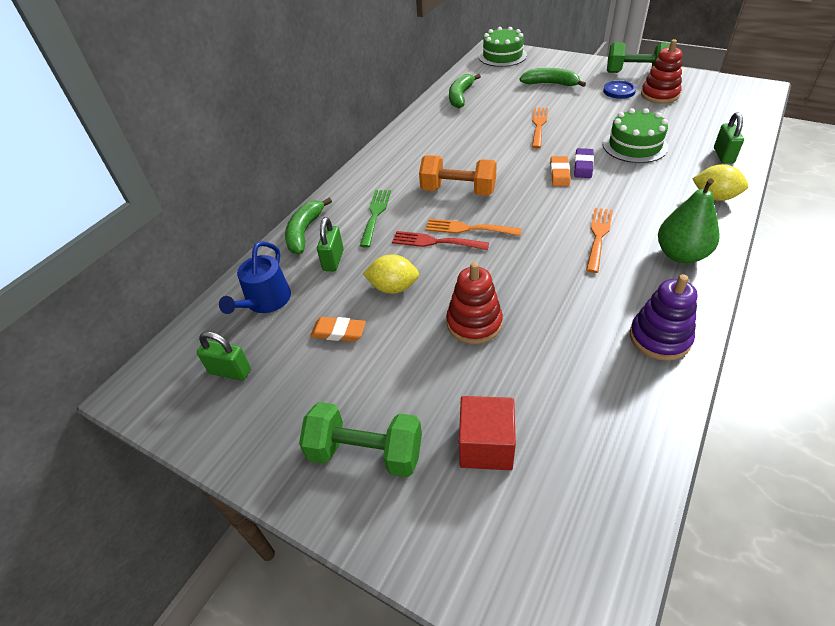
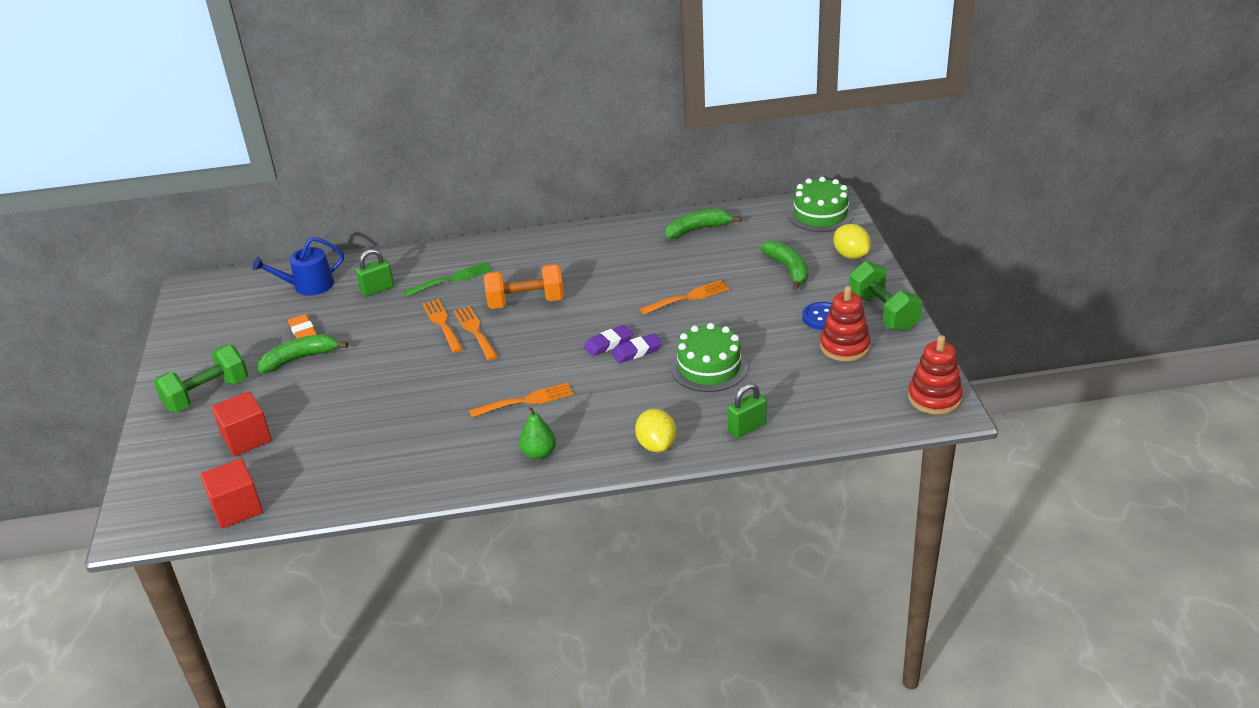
camera: 50 degrees right, 10 degrees down
(230, 371) = (233, 309): green padlock -> none
(304, 232) = (399, 259): green banana -> green banana (300, 358)
(366, 453) = (207, 395): green dumbbell -> green dumbbell turned 75 degrees clockwise
(393, 288) = (369, 331): yellow lemon -> yellow lemon (851, 255)
(435, 242) = (442, 324): red fork -> orange fork
(458, 191) = (526, 302): orange dumbbell -> orange dumbbell turned 75 degrees counterclockwise
(474, 323) = (360, 384): red stacking toy -> red stacking toy (934, 398)
(559, 174) = (608, 343): orange eraser -> purple eraser
(616, 503) = (237, 508): none -> red cube
(659, 338) = (415, 476): purple stacking toy -> none
(681, 255) = (539, 453): green pear -> green pear, size x0.64

